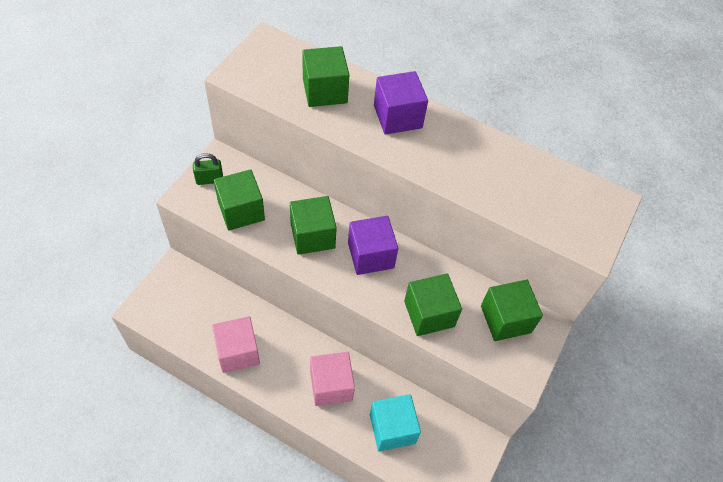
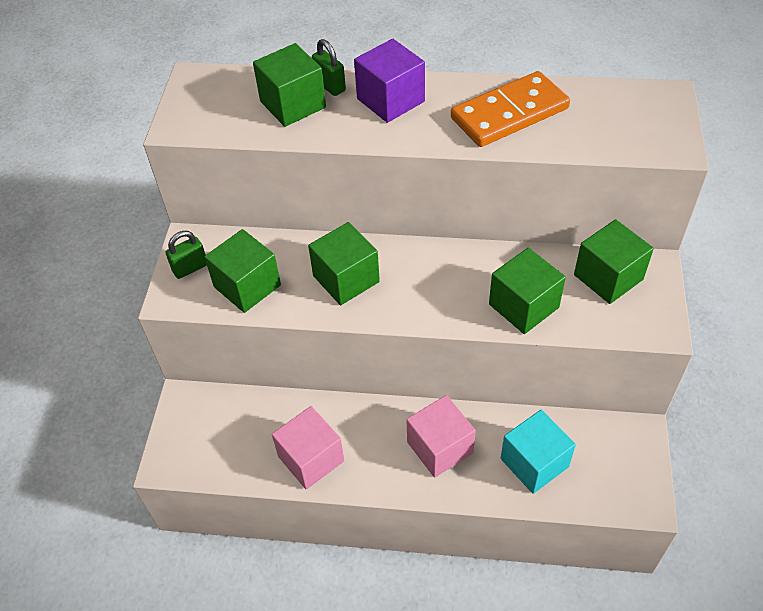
camera: 15 degrees left, 5 degrees down
(360, 86) = (330, 86): none -> green padlock
(370, 255) = (423, 273): purple cube -> none
(480, 165) = (509, 113): none -> orange domino

